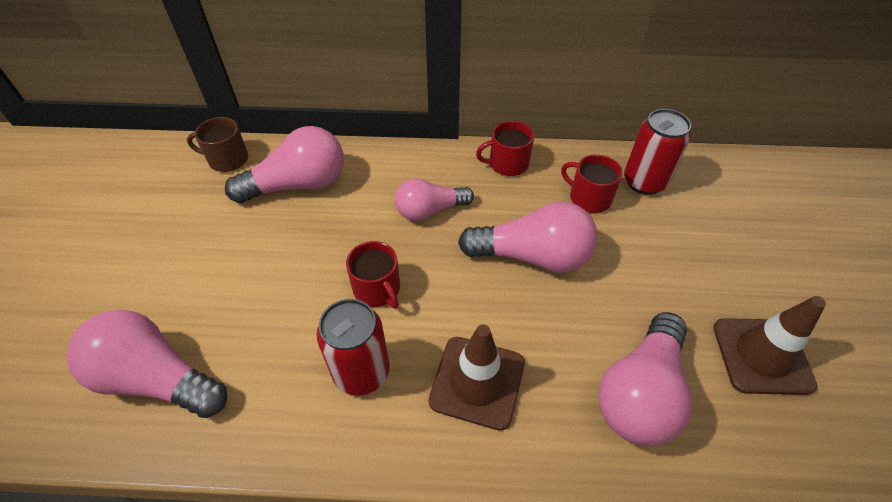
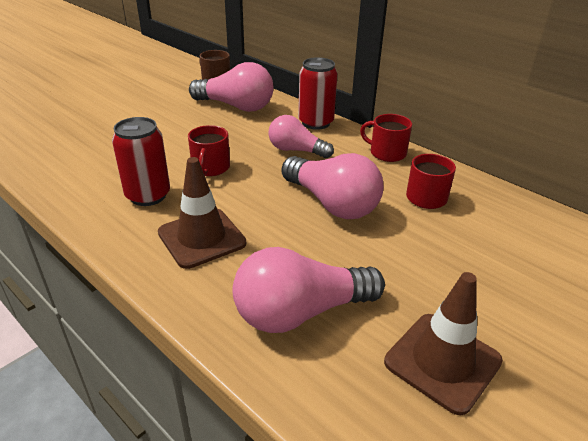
camera: 40 degrees right, 15 degrees down
(157, 378) = (60, 145): pink light bulb -> none
(644, 182) = (491, 211): red can -> red can (316, 123)

